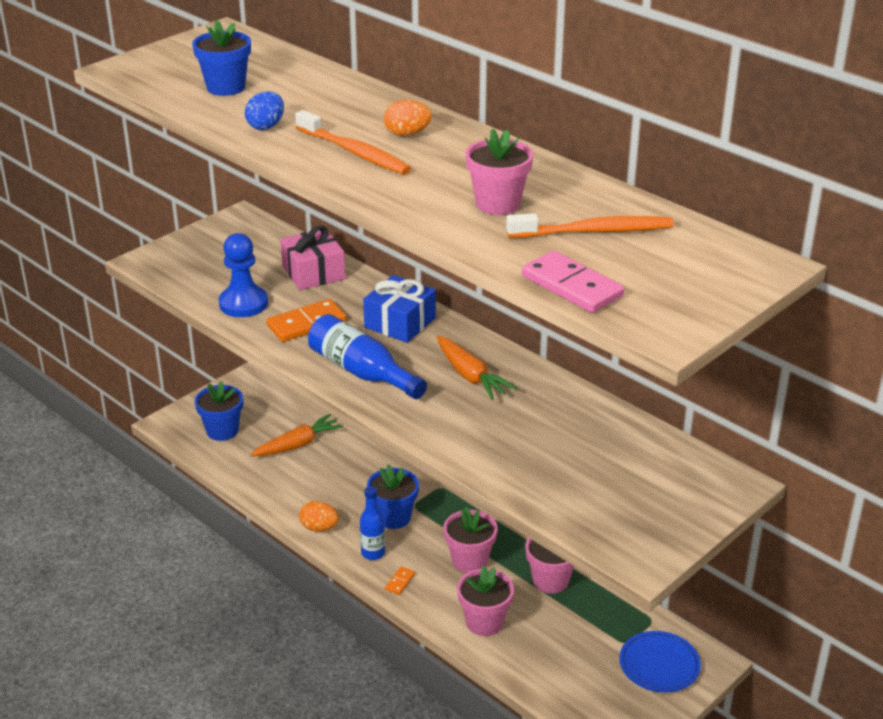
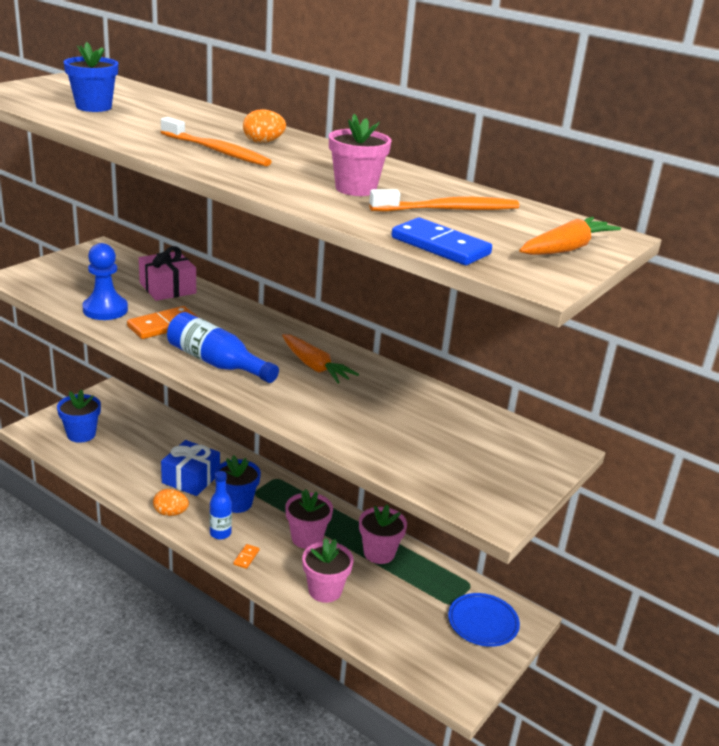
camera: 10 degrees left, 5 degrees down
(266, 126) = (132, 132): blue egg -> none
(297, 444) = (149, 445): orange carrot -> orange carrot (566, 249)
(400, 323) = (247, 326): blue gift -> blue gift (191, 478)
(572, 286) = (440, 246): pink domino -> blue domino

